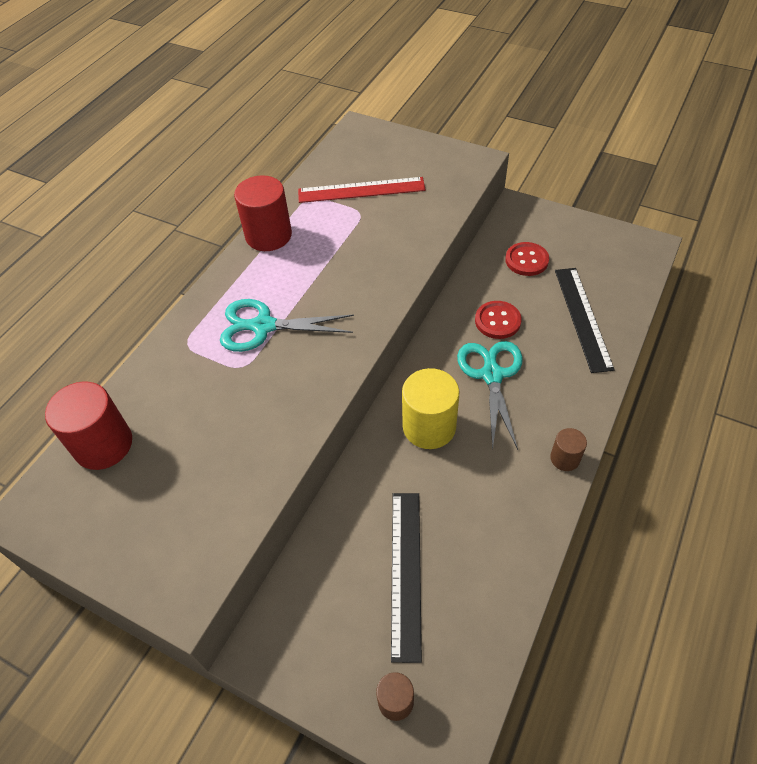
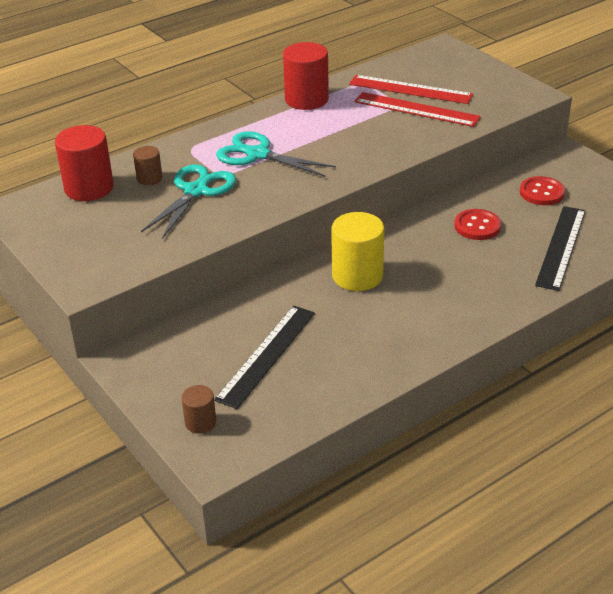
camera: 25 degrees right, 15 degrees down
(383, 213) = (416, 109): none -> red ruler
(492, 375) = (441, 260): turquoise scissors -> turquoise scissors (196, 191)
(565, 458) = (460, 332): brown cylinder -> brown cylinder (149, 178)

